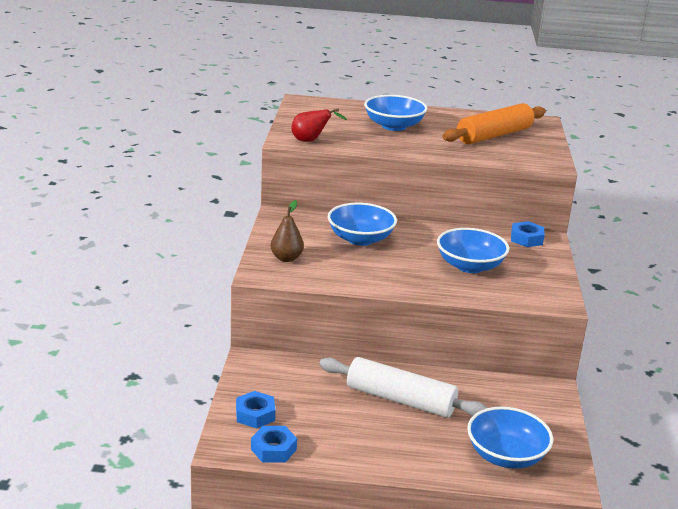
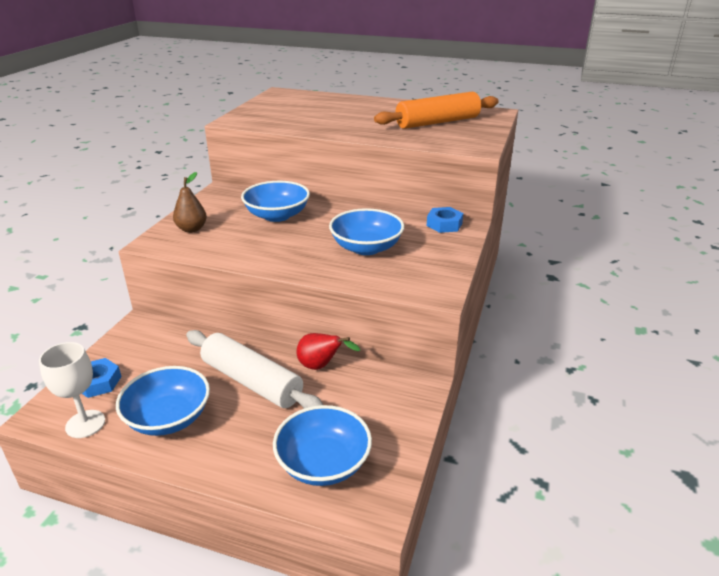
camera: 15 degrees right, 5 degrees up
(273, 449) = (85, 424): blue nut -> white goblet
(311, 141) = (254, 122): red pear -> red pear (321, 366)
(394, 126) = (345, 112): blue bowl -> blue bowl (168, 418)

